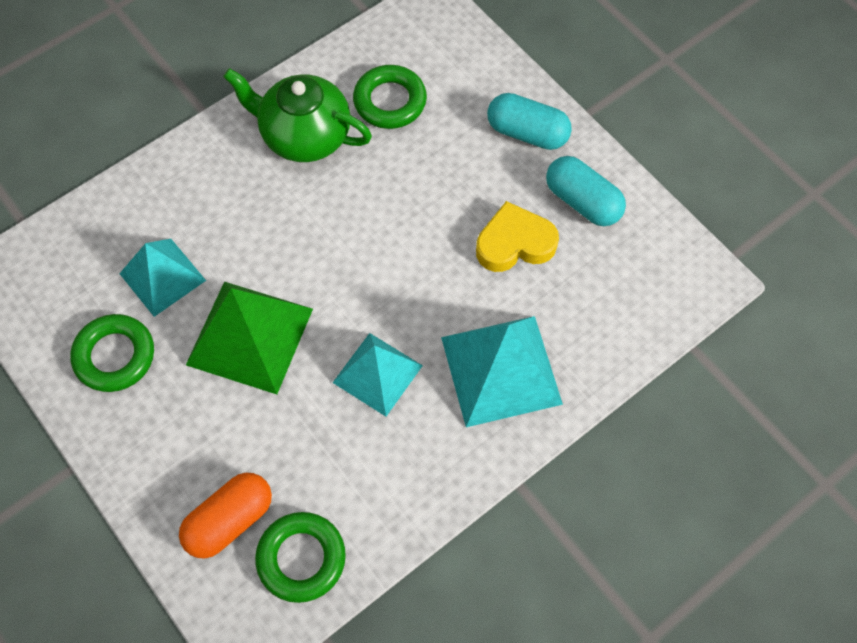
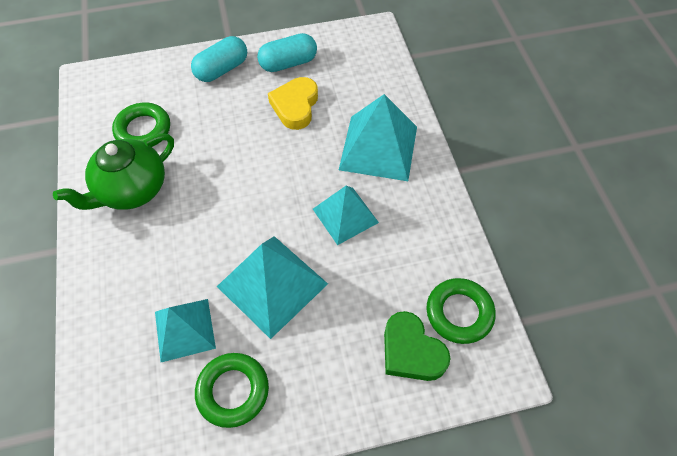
camera: 65 degrees left, 5 degrees down
(230, 520) = (411, 351): orange capsule -> green heart
(250, 336) = (272, 285): green pyramid -> turquoise pyramid

